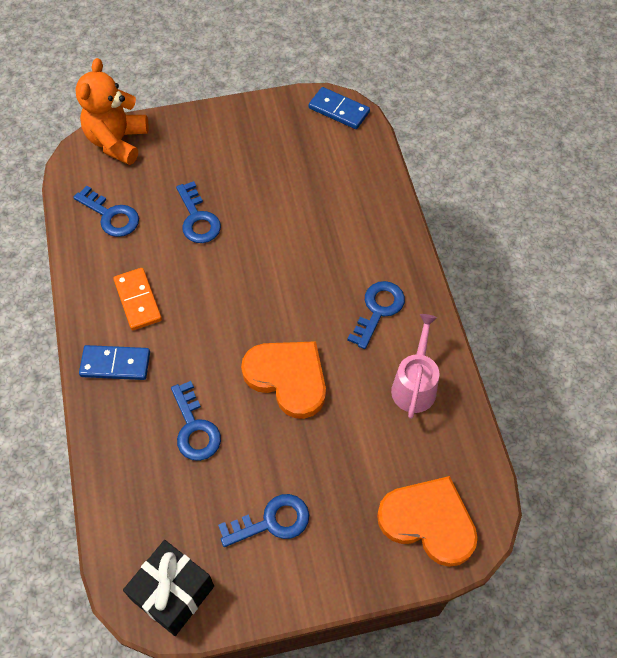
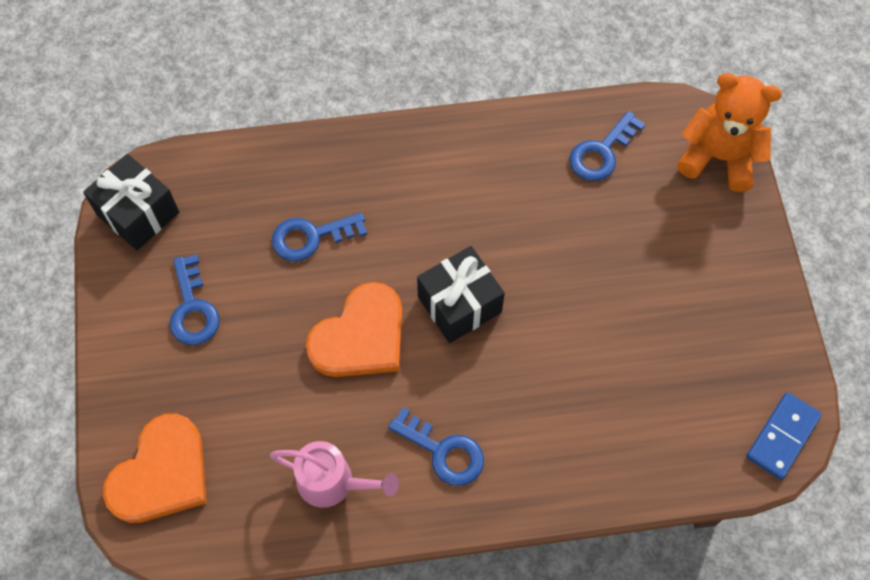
camera: 95 degrees right, 5 degrees up
(115, 364) = (399, 160): blue domino -> none
(137, 300) = (479, 181): orange domino -> none
(198, 219) = (594, 247): blue key -> none
(253, 307) = (459, 304): none -> black gift

